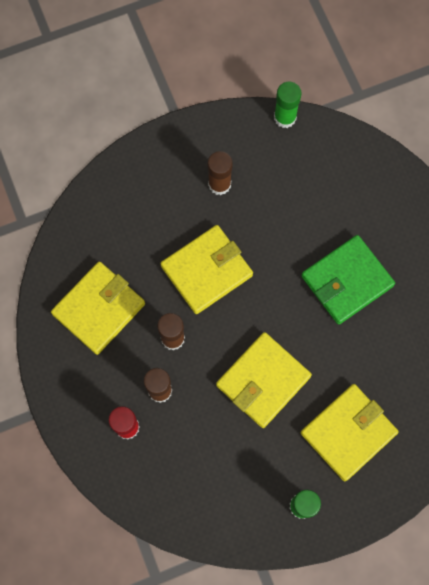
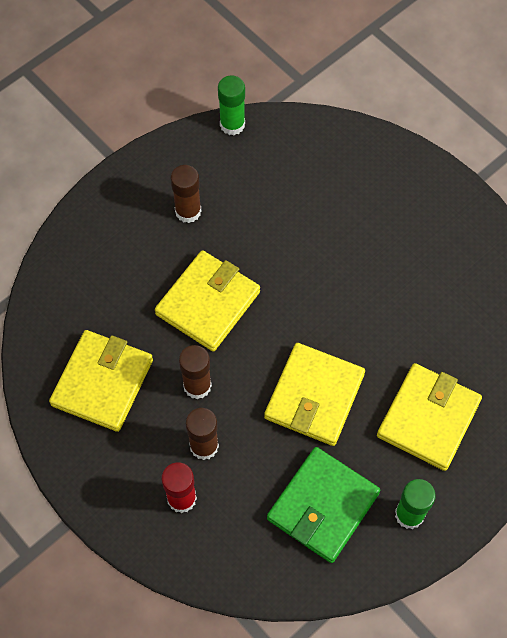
camera: 20 degrees left, 10 degrees down
(346, 281) = (362, 264): green wallet -> green wallet (323, 506)

